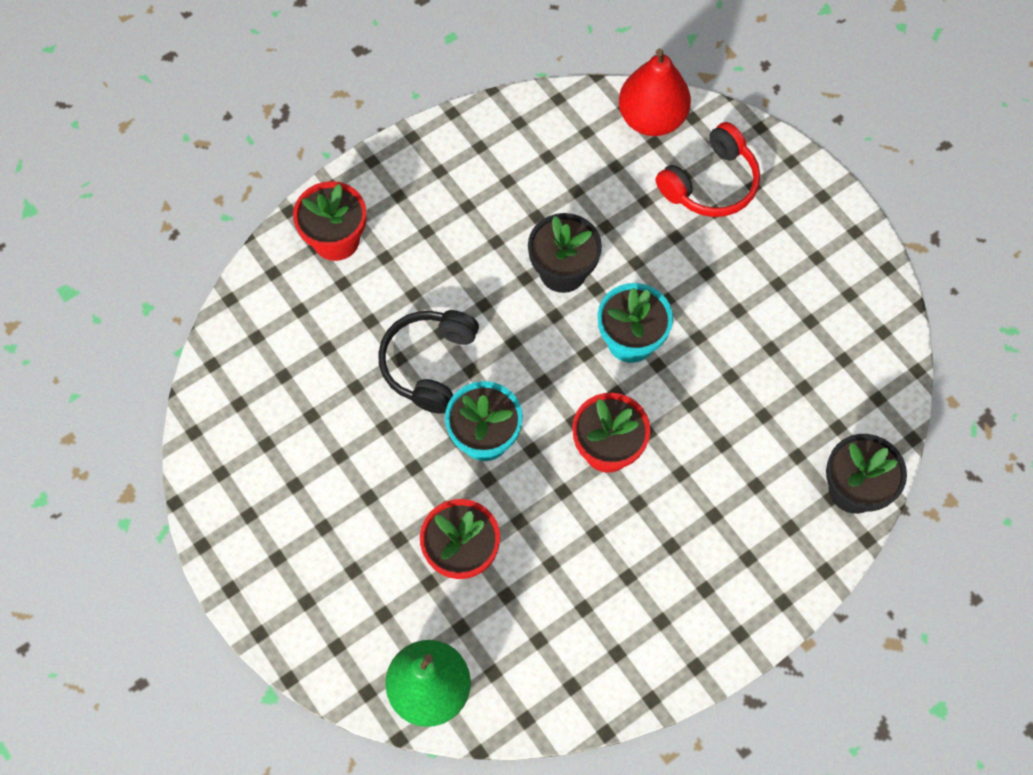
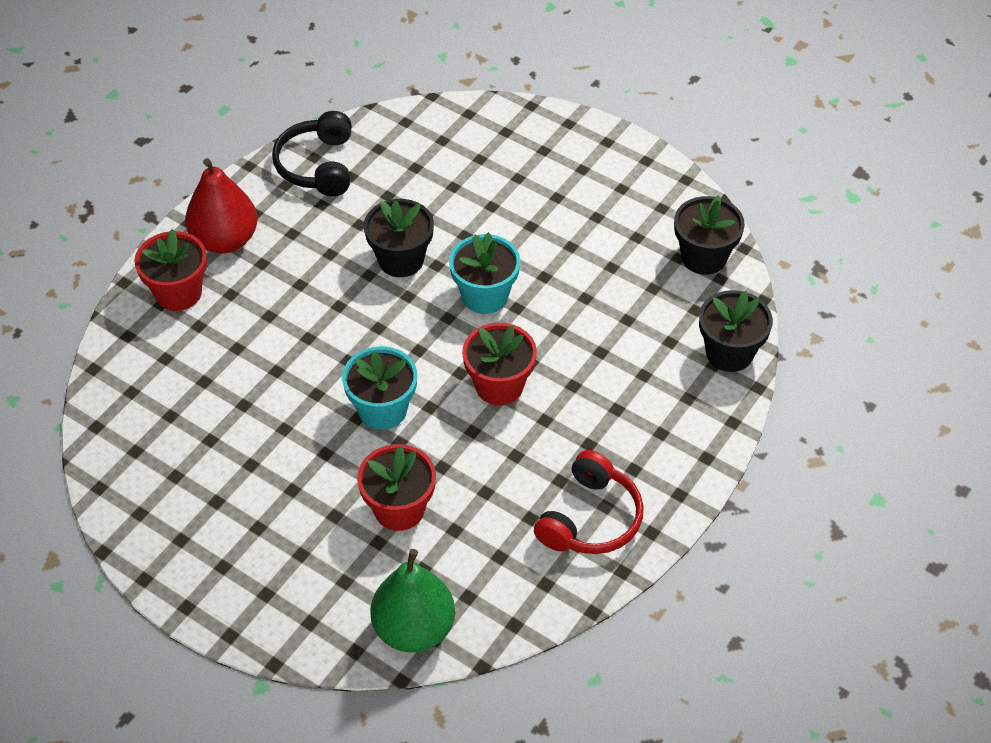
camera: 20 degrees left, 15 degrees down
(428, 364) = (306, 366): black headphones -> black headphones (317, 165)
(651, 118) = (432, 123): red pear -> red pear (225, 240)
(711, 183) = (506, 158): red headphones -> red headphones (591, 519)
(870, 367) = (704, 257): none -> black flower pot

